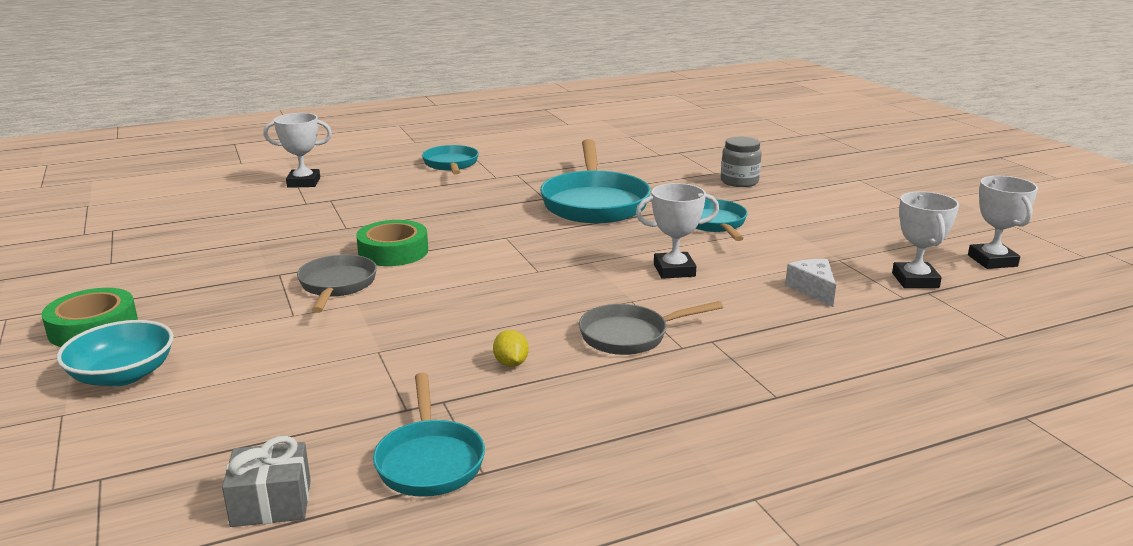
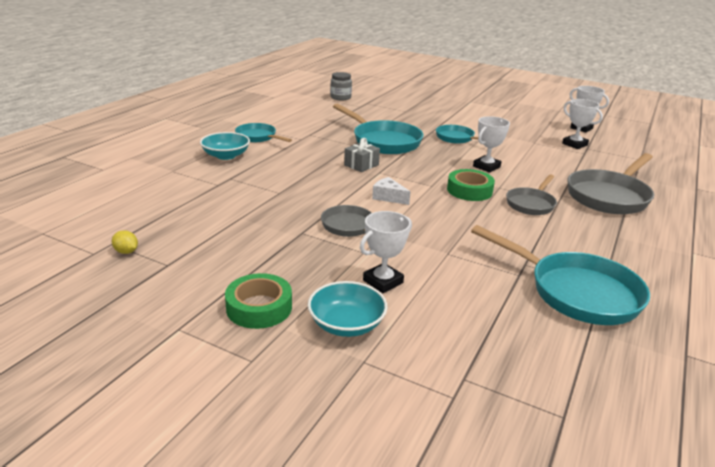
camera: 40 degrees left, 5 degrees up
(271, 503) = (561, 343): grey gift -> grey gift (361, 165)
(303, 182) = (185, 171): white trophy -> white trophy (383, 281)
(376, 176) = (226, 155): none -> turquoise bowl
(393, 251) = (338, 198): green tape -> green tape (469, 190)
(430, 460) = (576, 292): turquoise pan -> turquoise pan, size x1.71
(511, 363) = (514, 235): yellow lemon -> yellow lemon (126, 252)
(739, 181) = (425, 113): grey jar -> grey jar (340, 97)
(795, 369) = (609, 196): none -> grey pan
(813, 289) = (551, 159): white cheese -> white cheese (388, 197)

